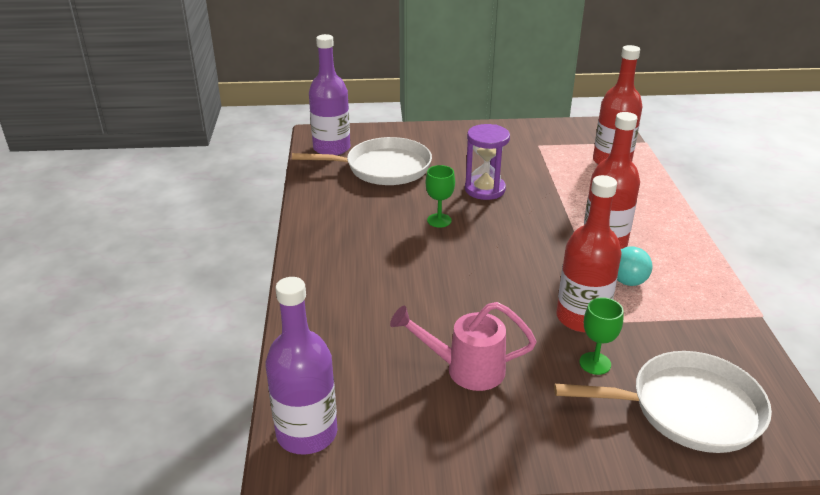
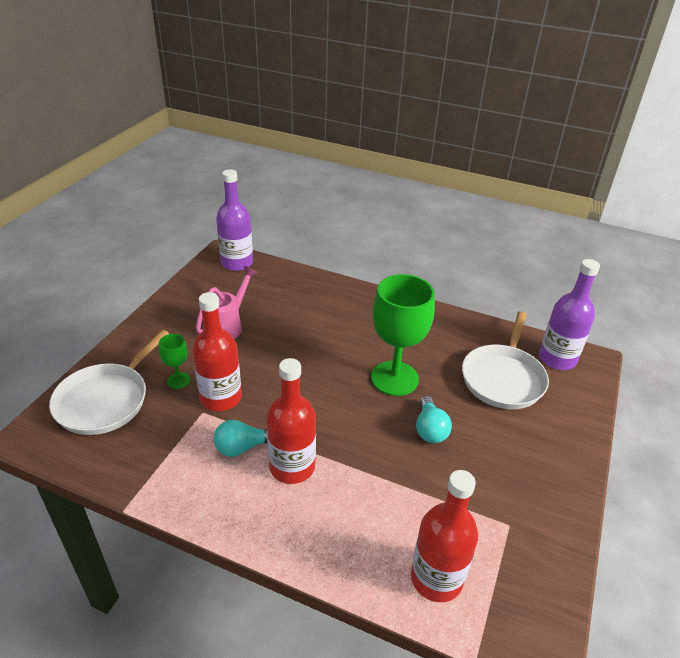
camera: 115 degrees right, 5 degrees up
(439, 220) = (394, 378): green goblet -> green goblet, size x2.15
(485, 189) = (430, 429): purple hourglass -> turquoise light bulb

